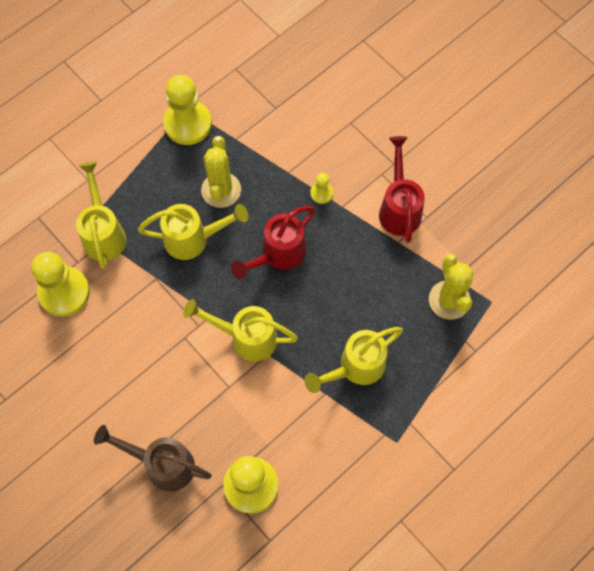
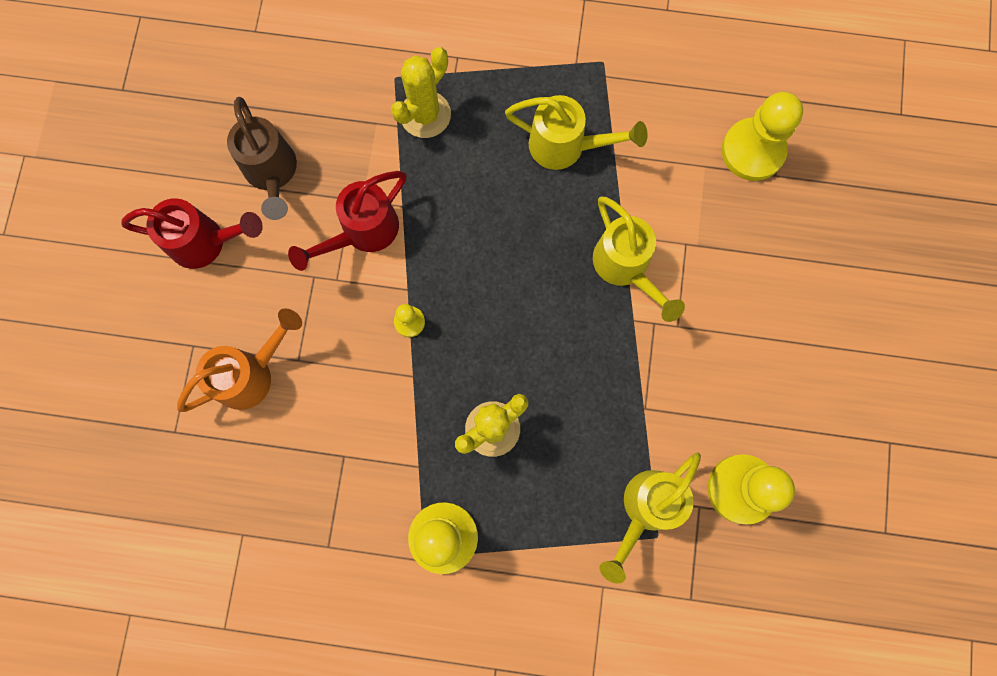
camera: 130 degrees left, 10 degrees up
(162, 464) = (807, 242): brown watering can -> brown watering can (272, 174)
(194, 239) = (570, 408): yellow watering can -> none
(278, 255) = (515, 309): red watering can -> red watering can (206, 242)
(363, 95) = (252, 373): none -> orange watering can

